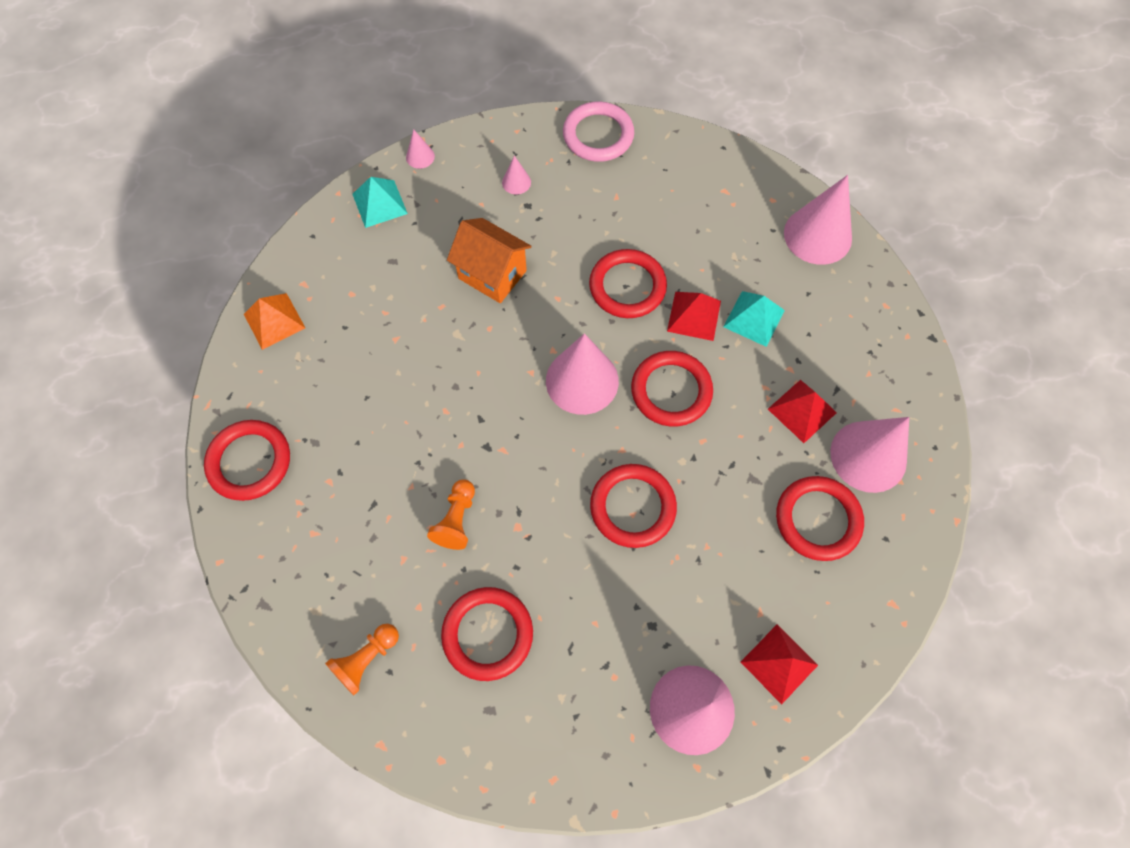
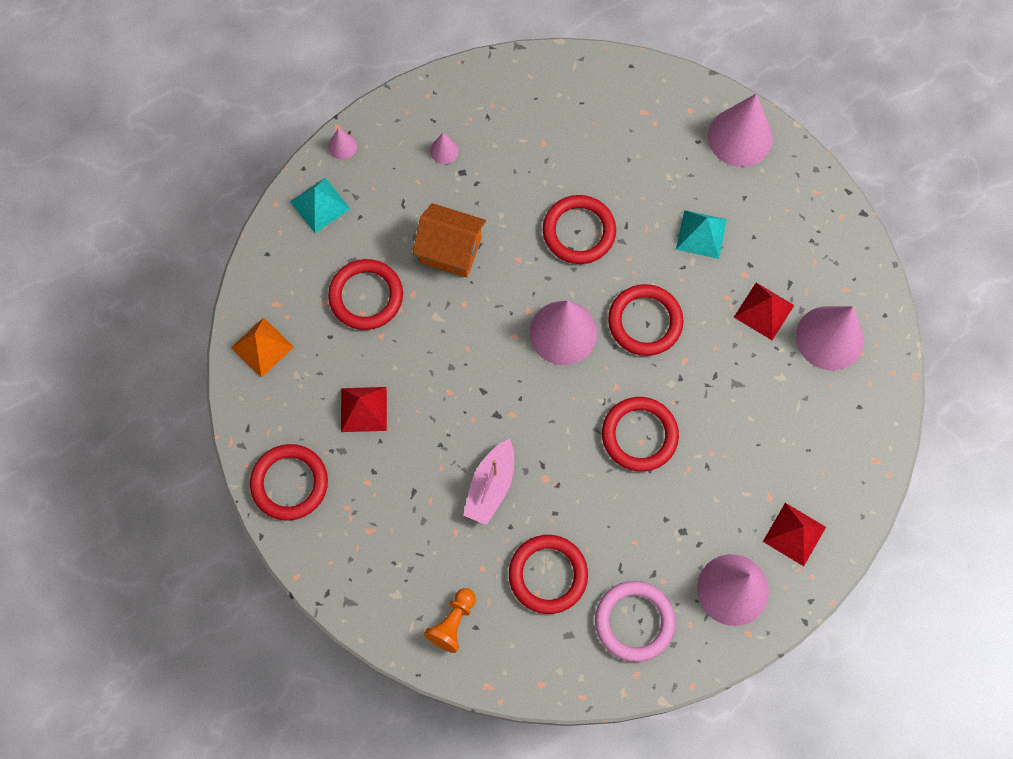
camera: 15 degrees left, 5 degrees up
(456, 520) = (491, 486): orange pawn -> pink boat
(598, 135) = (508, 82): pink ring -> pink ring (634, 622)
(694, 315) = (647, 245): red pyramid -> red pyramid (363, 409)
(817, 519) = (799, 405): red ring -> red ring (366, 296)

